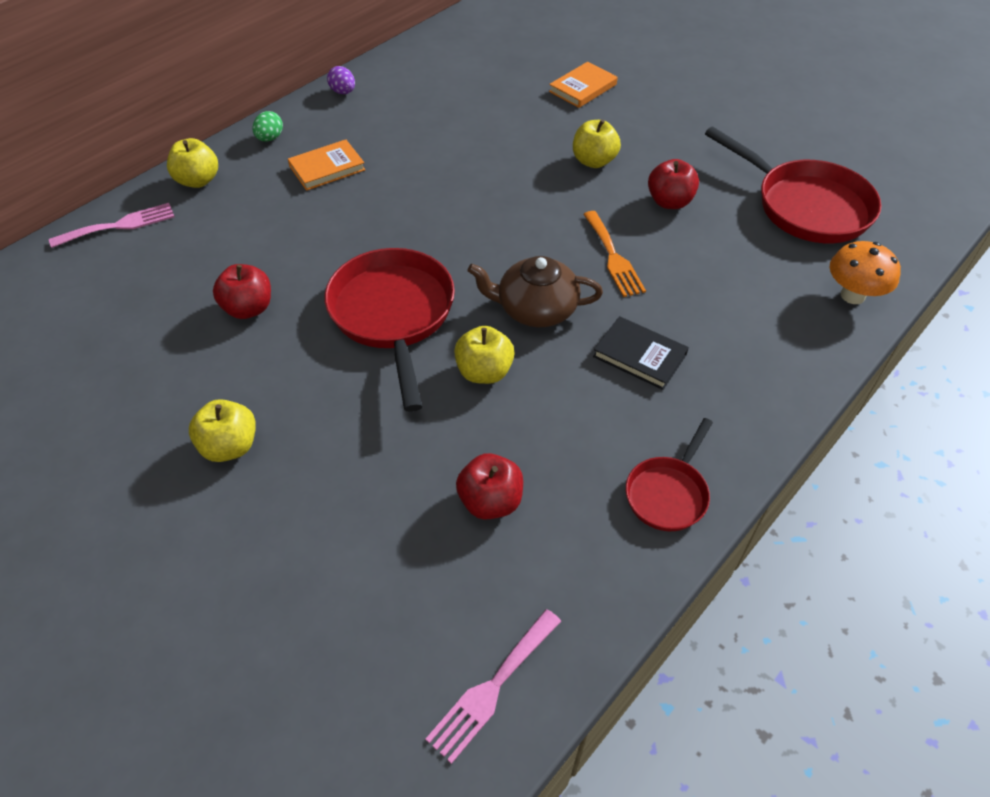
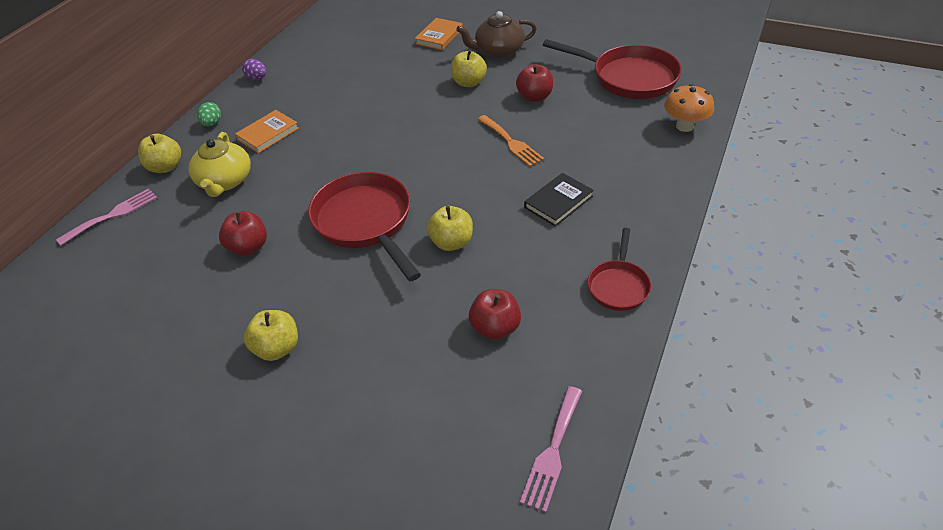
camera: 15 degrees left, 5 degrees down
(255, 217) = (225, 181): none -> yellow teapot
(535, 309) = (470, 191): brown teapot -> brown teapot (498, 51)
(639, 355) = (558, 202): black book -> black book turned 60 degrees counterclockwise

